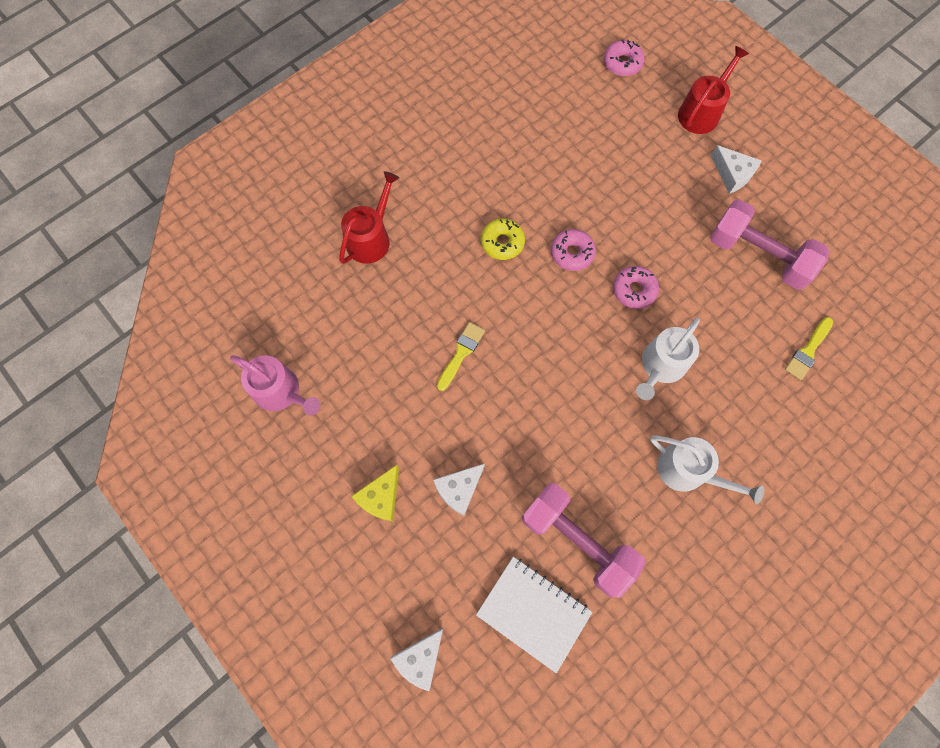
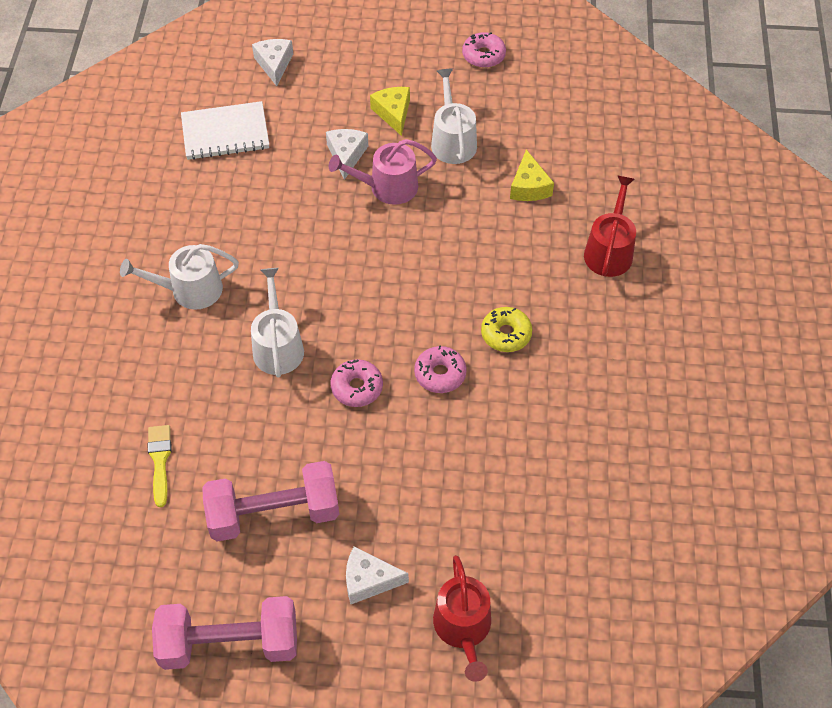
camera: 135 degrees right, 15 degrees down
(281, 392) = (534, 113): pink watering can -> pink watering can (387, 187)
(361, 333) = (529, 187): none -> yellow cheese
(367, 425) = (452, 141): none -> white watering can
(371, 238) = (609, 251): red watering can -> red watering can turned 150 degrees counterclockwise
(461, 353) = (442, 231): yellow brush -> none
(577, 541) = (233, 189): pink dumbbell -> pink dumbbell (230, 643)
(622, 63) = (599, 613): pink donut -> pink donut (483, 55)

